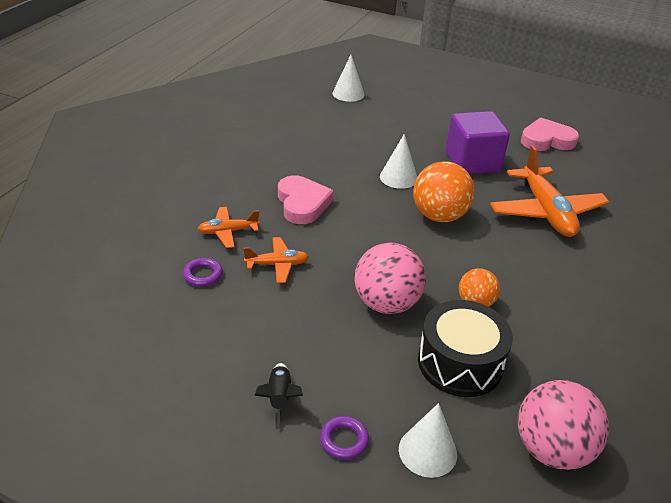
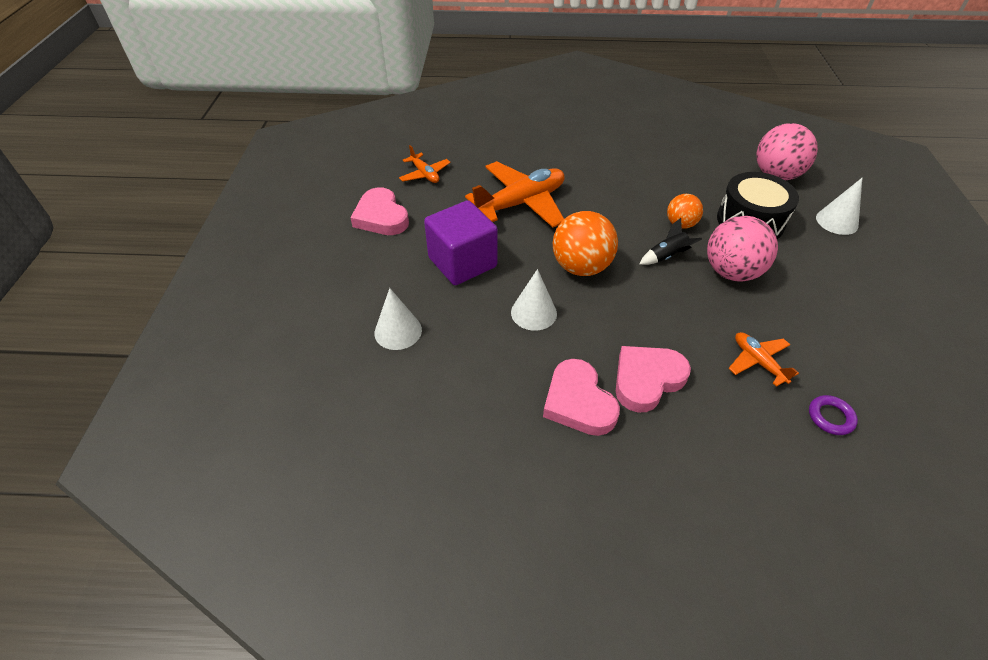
camera: 110 degrees left, 10 degrees up
(228, 232) = (752, 428): orange plane -> orange plane (425, 174)
(279, 398) = (886, 302): black rocket -> black rocket (667, 256)
(306, 170) = (578, 402): none -> pink heart
(344, 440) = (875, 259): purple ring -> none
(348, 93) = (339, 428): white cone -> white cone (398, 331)

